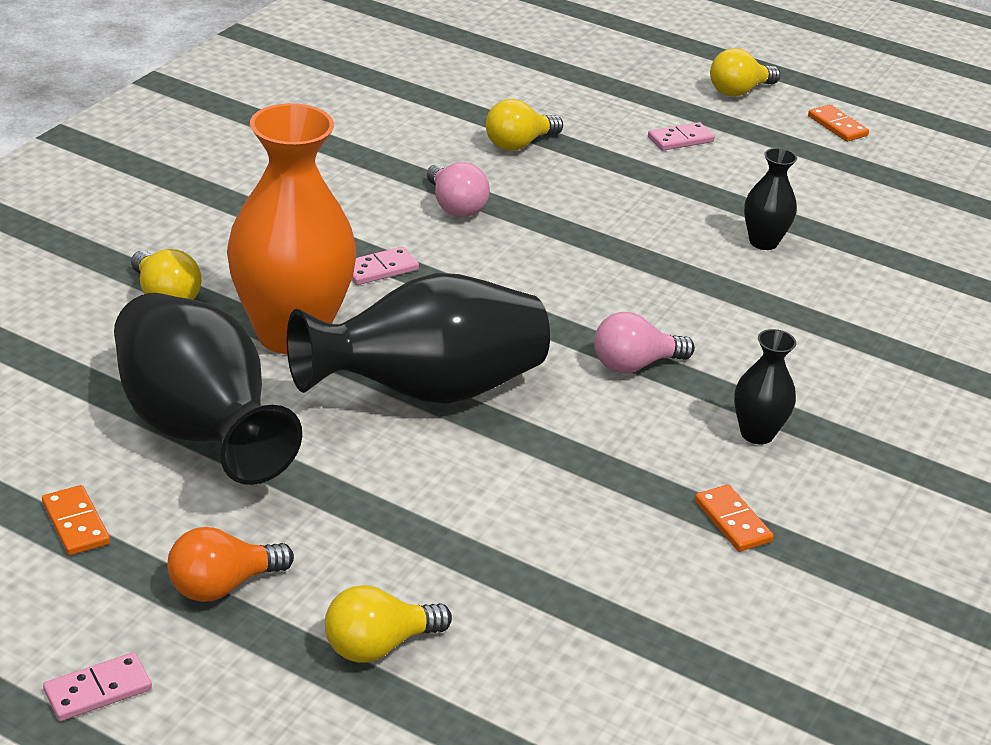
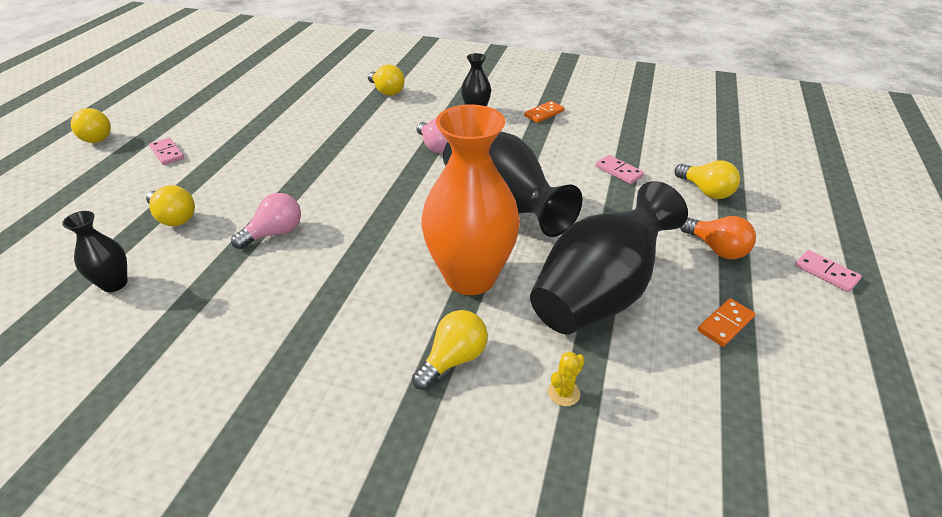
camera: 100 degrees left, 5 degrees up
(69, 357) = (564, 393): none -> yellow cactus
(380, 269) = (372, 253): pink domino -> pink domino (619, 171)
(763, 242) = (296, 119): black vase -> black vase (114, 283)
(837, 126) = (150, 104): orange domino -> none
(859, 343) = (387, 91): none -> yellow light bulb

